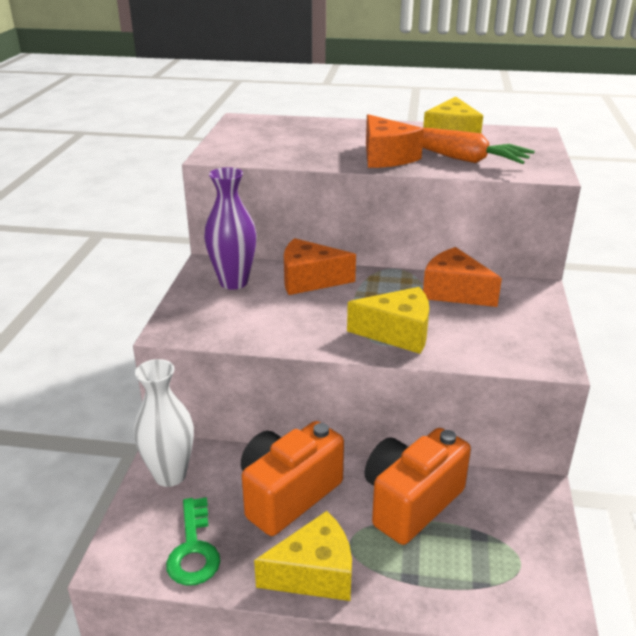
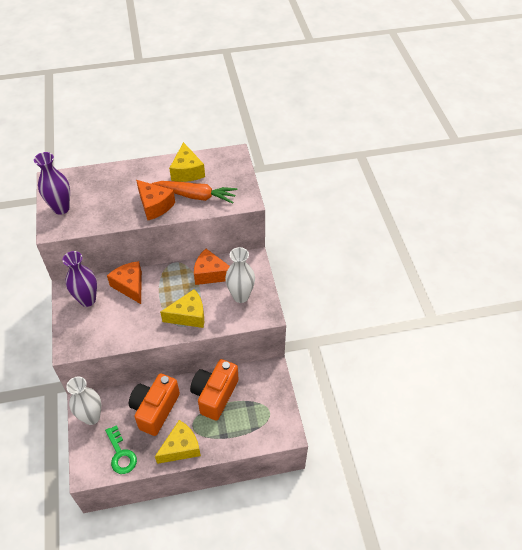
camera: 20 degrees left, 20 degrees up
(240, 141) = (61, 208): none -> purple vase
(309, 280) = (130, 286): orange cheese -> orange cheese turned 75 degrees clockwise
(504, 328) = (241, 296): none -> white vase

